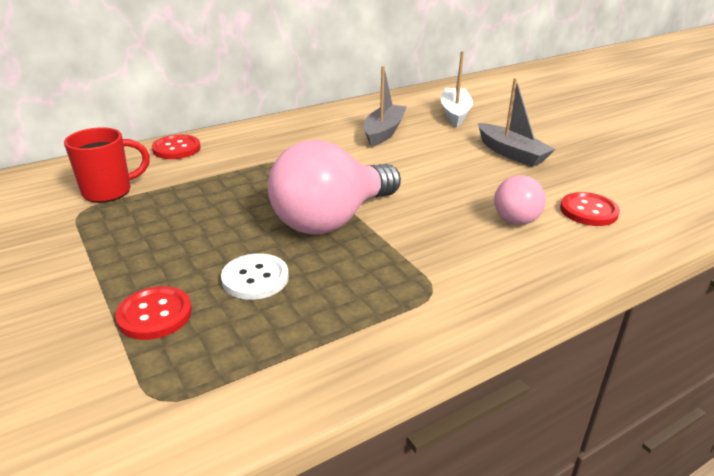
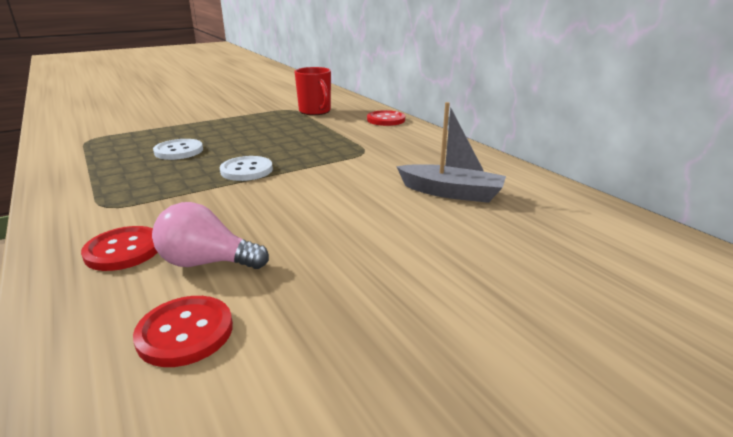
camera: 90 degrees right, 5 degrees down
(155, 315) = (162, 133): red button -> red button (123, 250)
(332, 219) = (246, 170): pink light bulb -> white button
(455, 113) = (554, 246): white boat -> none
(511, 153) = (400, 284): grey boat -> none

